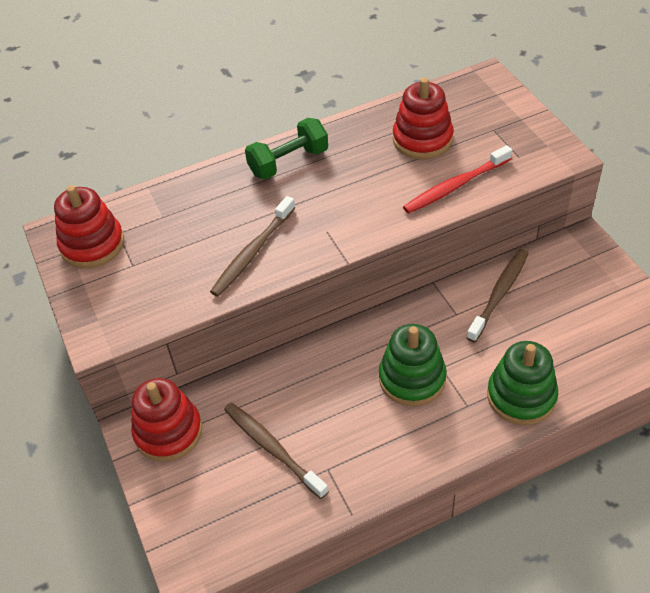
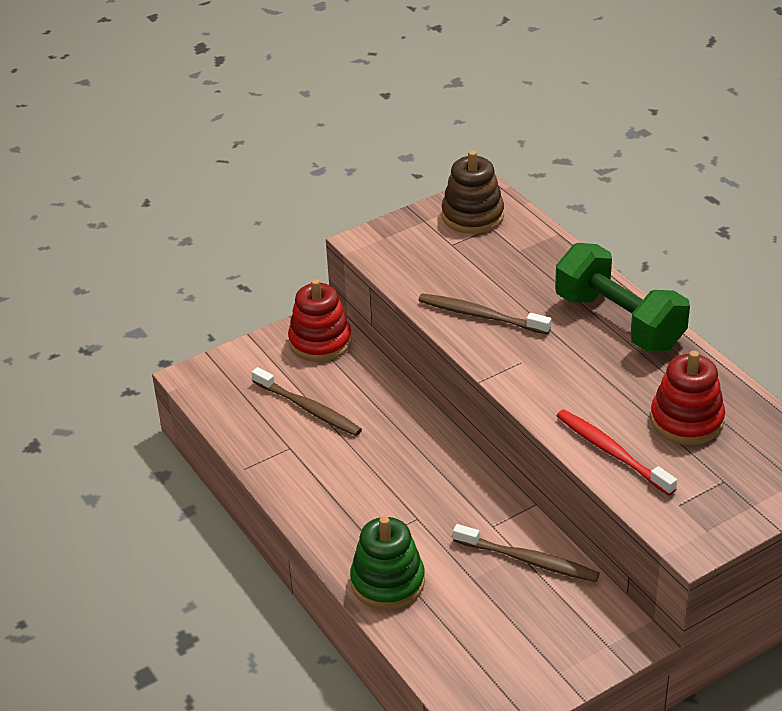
camera: 80 degrees right, 10 degrees down
(92, 245) = (472, 216): red stacking toy -> brown stacking toy
(272, 448) = (308, 409): brown toothbrush -> brown toothbrush turned 90 degrees clockwise
(288, 162) = (619, 322): green dumbbell -> green dumbbell, size x1.54
(412, 378) = (400, 496): green stacking toy -> none

